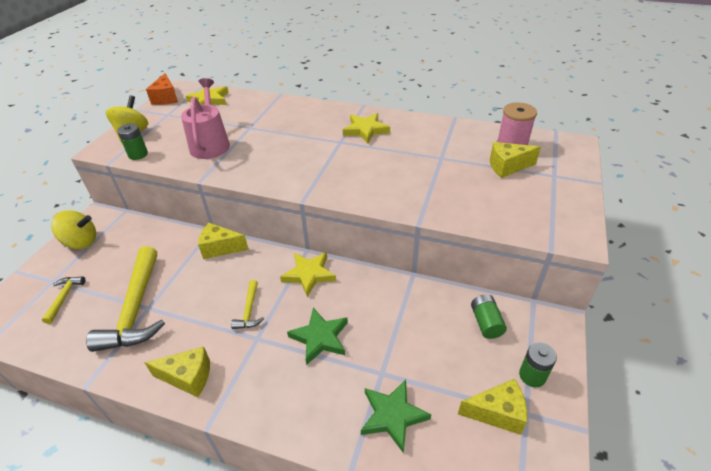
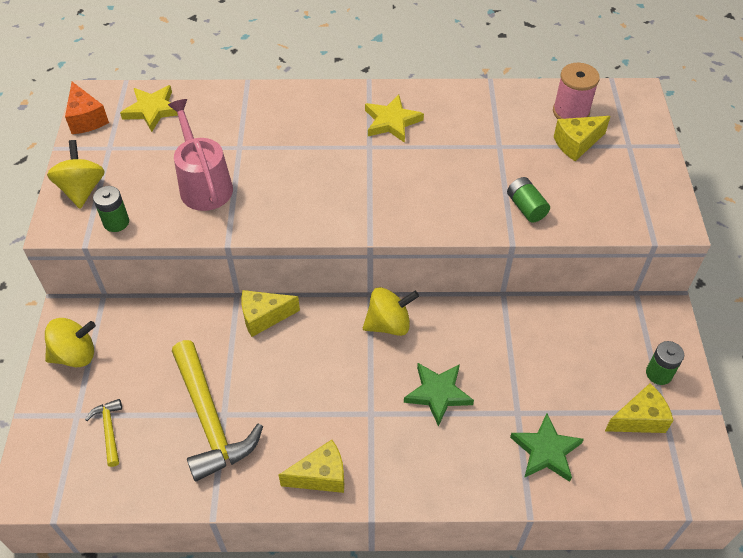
camera: 20 degrees left, 10 degrees up
(249, 310) = (344, 385): yellow hammer -> none
(309, 274) = (389, 324): yellow star -> yellow spinning top
(486, 323) = (598, 330): green battery -> green battery (526, 207)

